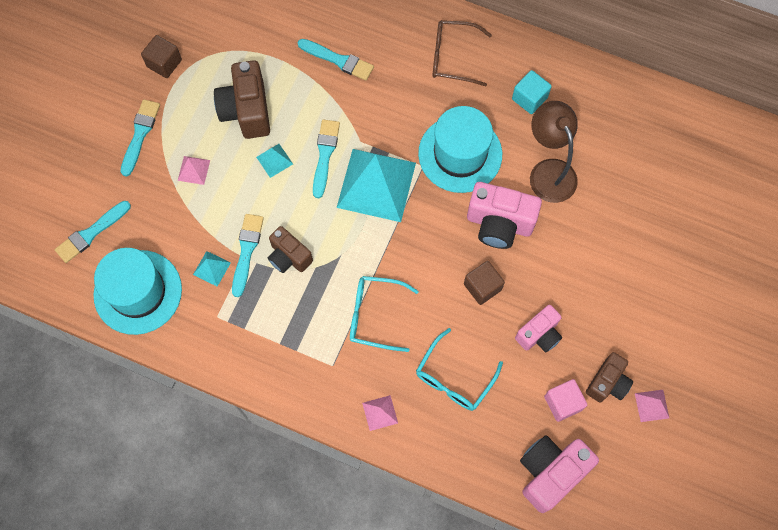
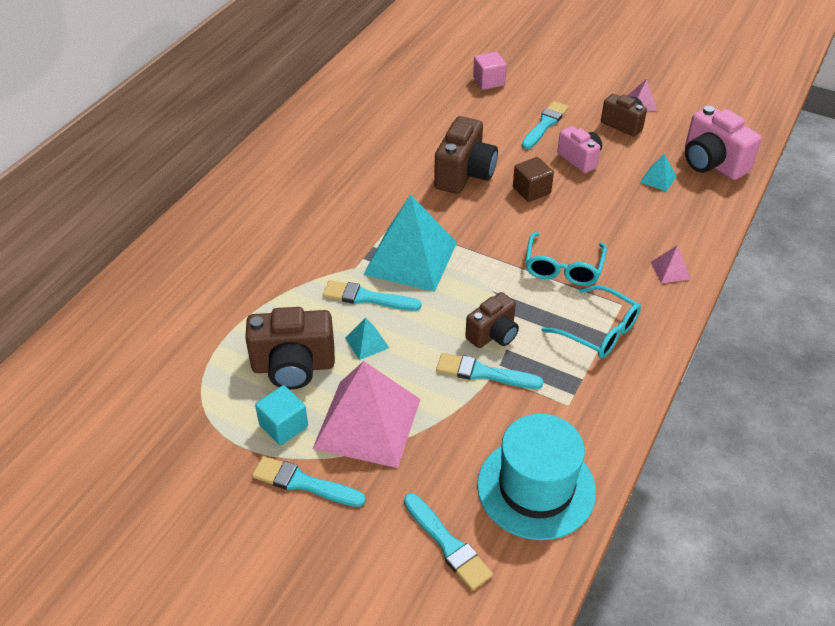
camera: 85 degrees left, 25 degrees down
(164, 63) = (199, 453): brown cube -> none
(193, 170) = (367, 423): pink pyramid -> pink pyramid, size x2.41
(212, 268) = (505, 408): turquoise pyramid -> turquoise pyramid (658, 179)
(338, 60) = (246, 280): turquoise brush -> turquoise brush (545, 124)
(453, 57) = (268, 191): brown glasses -> none
(454, 378) = (627, 216): turquoise glasses -> turquoise glasses (599, 331)
(460, 154) = (384, 195): turquoise hat -> none
(499, 224) = (464, 174): pink camera -> brown camera
(529, 98) = (330, 144): turquoise cube -> turquoise cube (283, 426)
(548, 171) = (412, 139): brown lamp -> none
(563, 403) = (645, 151): pink cube -> pink cube (488, 81)

